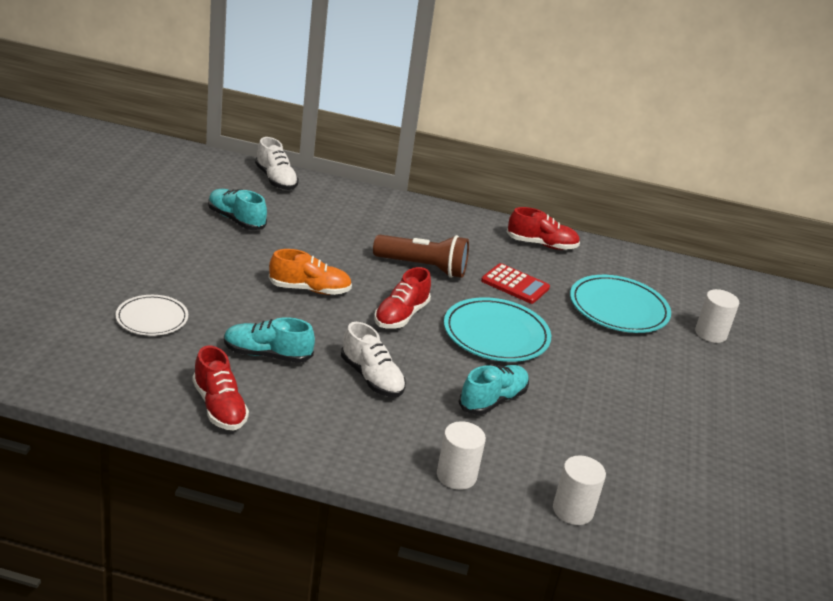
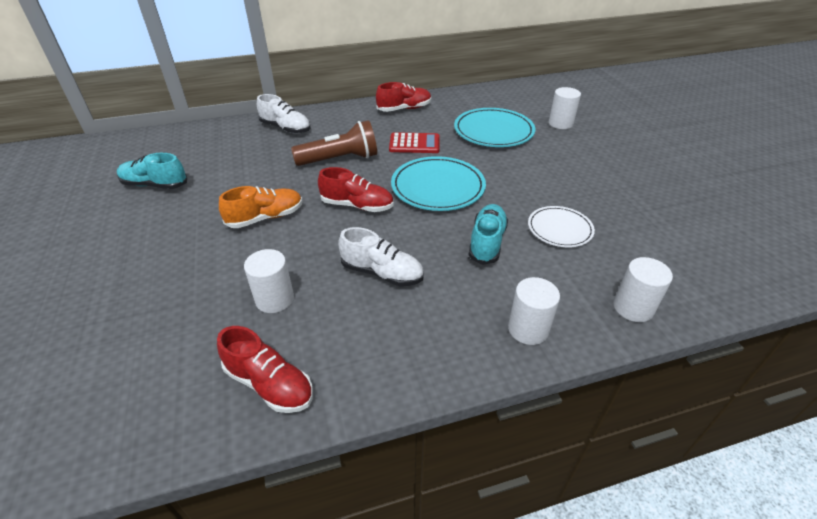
camera: 25 degrees left, 10 degrees up
(152, 318) = (132, 320): white plate -> white plate (559, 229)
(267, 354) = (274, 299): turquoise shoe -> white cylinder
(276, 180) = (167, 138): white shoe -> white shoe (286, 128)
(401, 316) = (357, 205): red shoe -> red shoe turned 75 degrees counterclockwise

